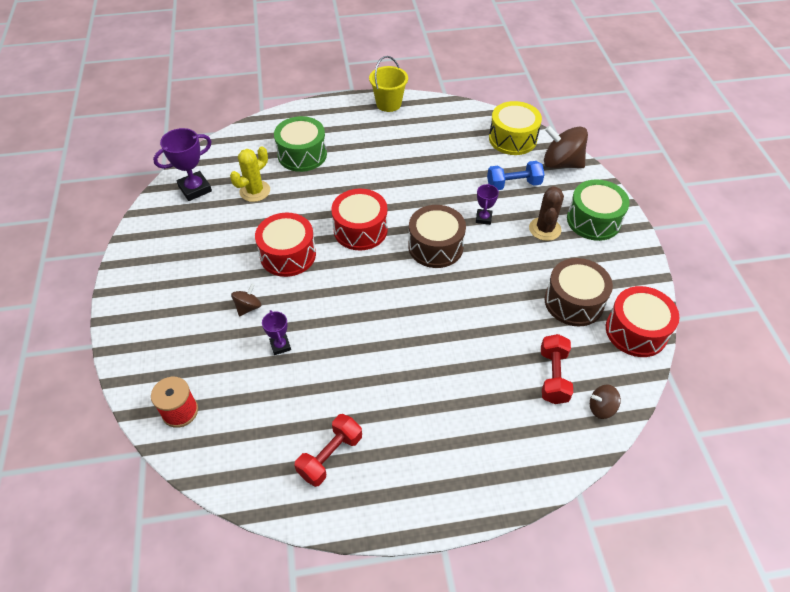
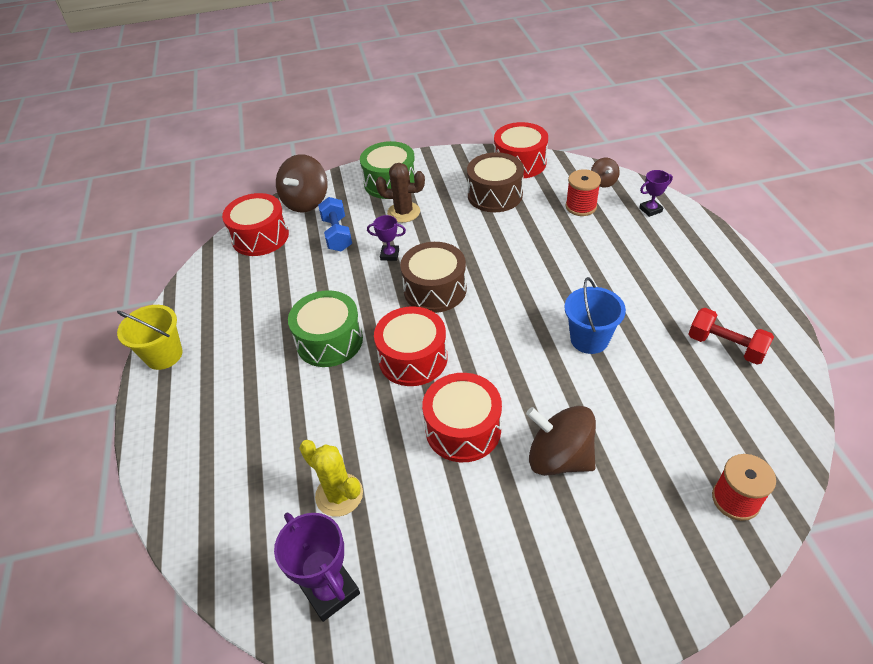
camera: 90 degrees left, 5 degrees down
(248, 307) = (559, 458): brown spinning top -> brown spinning top, size x1.95
(280, 346) = (608, 412): purple trophy -> purple trophy (650, 210)
(302, 154) = (261, 445): green drum -> green drum (329, 341)
(359, 347) = (589, 339): none -> blue bucket
(512, 139) = (260, 237): yellow drum -> red drum
(553, 376) = (581, 207): red dumbbell -> red spool

